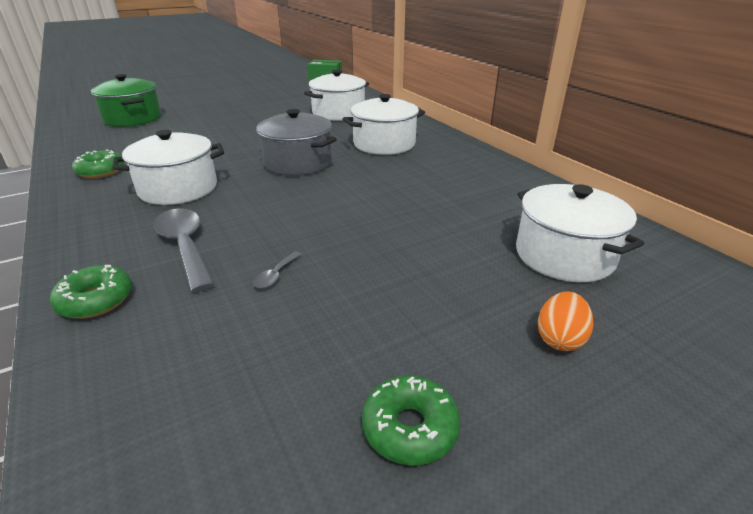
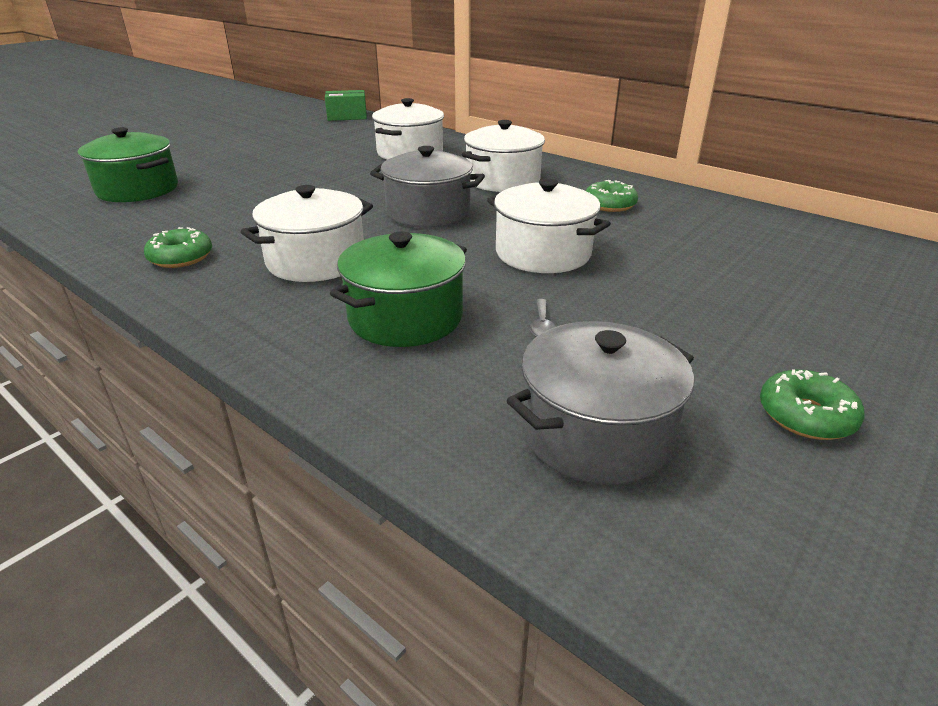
camera: 20 degrees left, 0 degrees up
(96, 300) = (372, 389): green donut -> green donut (609, 205)
(185, 246) = (405, 317): grey spoon -> green pot
(206, 387) = (595, 433): none -> grey pot
(559, 339) = (848, 323): orange egg -> none
(564, 255) = (785, 257): white pot -> white pot (543, 253)

